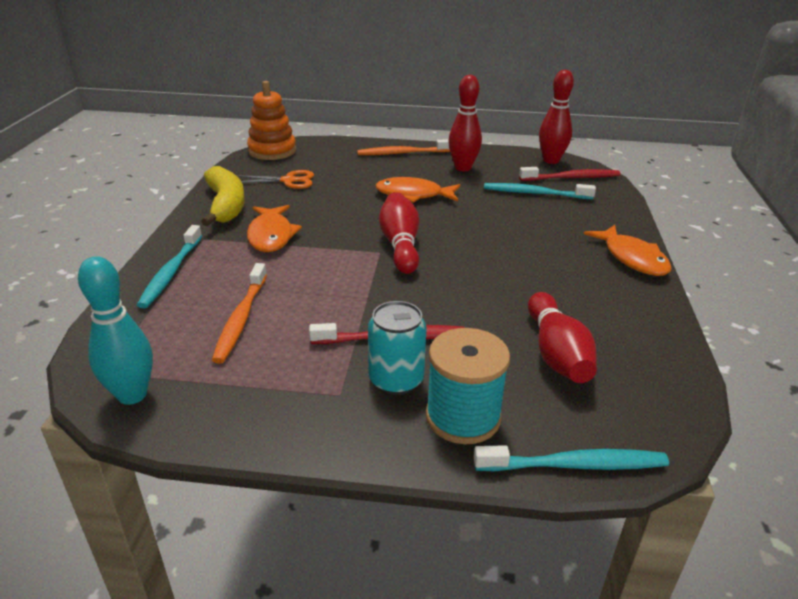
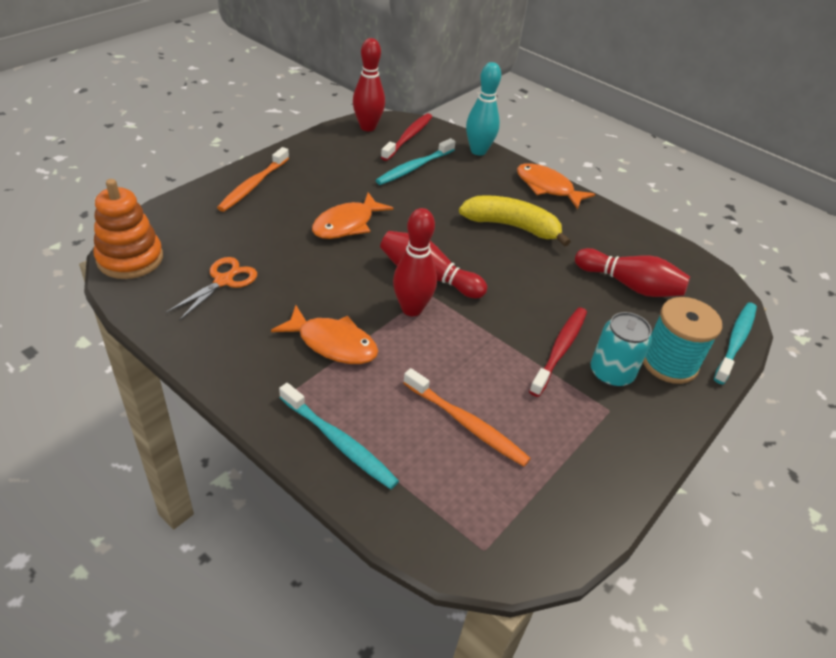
camera: 60 degrees left, 10 degrees up
(132, 395) = (533, 539): turquoise bowling pin -> turquoise bowling pin (478, 151)
(226, 205) = (229, 347): yellow banana -> yellow banana (512, 226)
(463, 168) = (327, 172): red bowling pin -> red bowling pin (411, 309)
(632, 258) = (547, 187): orange fish -> orange fish turned 150 degrees counterclockwise

